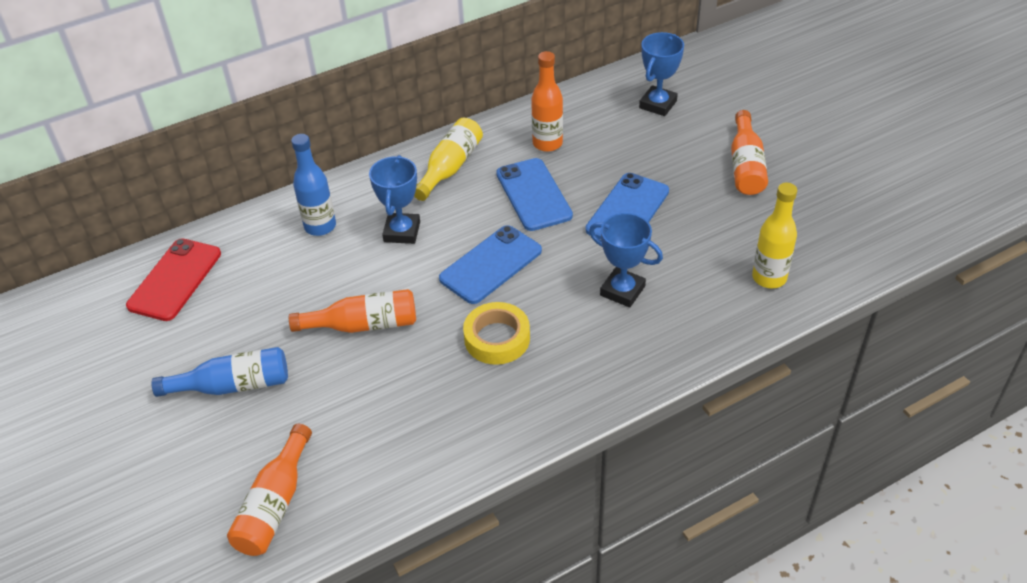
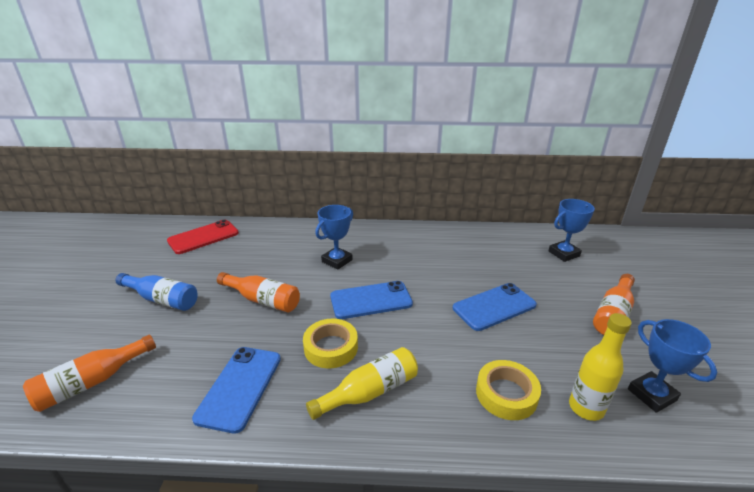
camera: 30 degrees right, 15 degrees down
(320, 226) = (297, 241): blue bottle -> none
(450, 167) = (397, 240): yellow bottle -> yellow bottle (370, 392)
(533, 195) = (435, 272): blue phone -> blue phone (240, 387)
(547, 143) = (468, 249): orange bottle -> none
(622, 291) = (448, 358): blue trophy -> blue trophy (651, 395)
(697, 299) = (506, 394): none -> yellow tape

